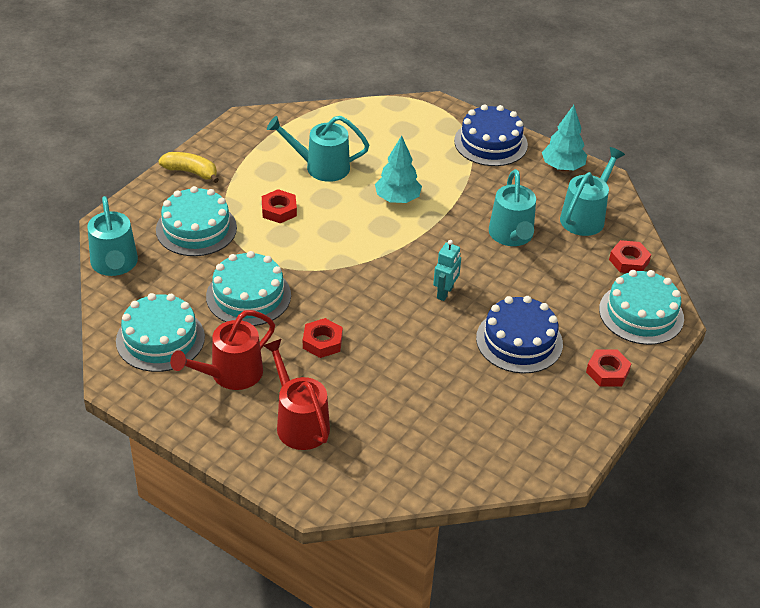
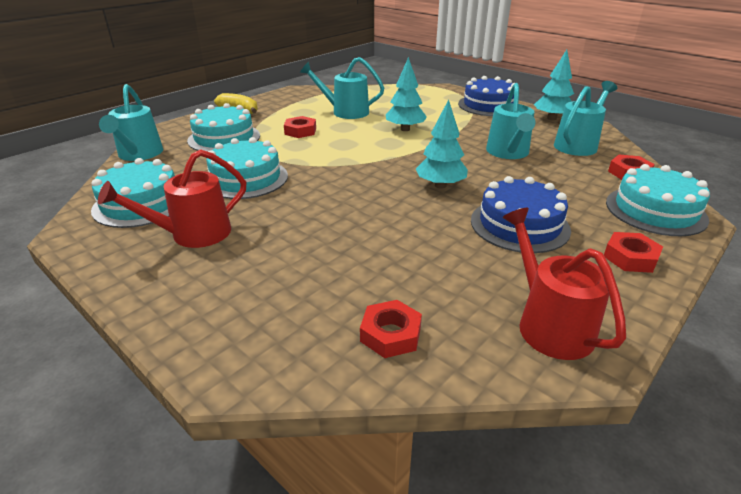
camera: 10 degrees right, 10 degrees down
(299, 422) = (246, 282): red watering can -> red watering can (548, 323)
(322, 342) = (303, 214): red nut -> red nut (390, 334)
(445, 293) = (440, 185): turquoise robot -> turquoise tree

